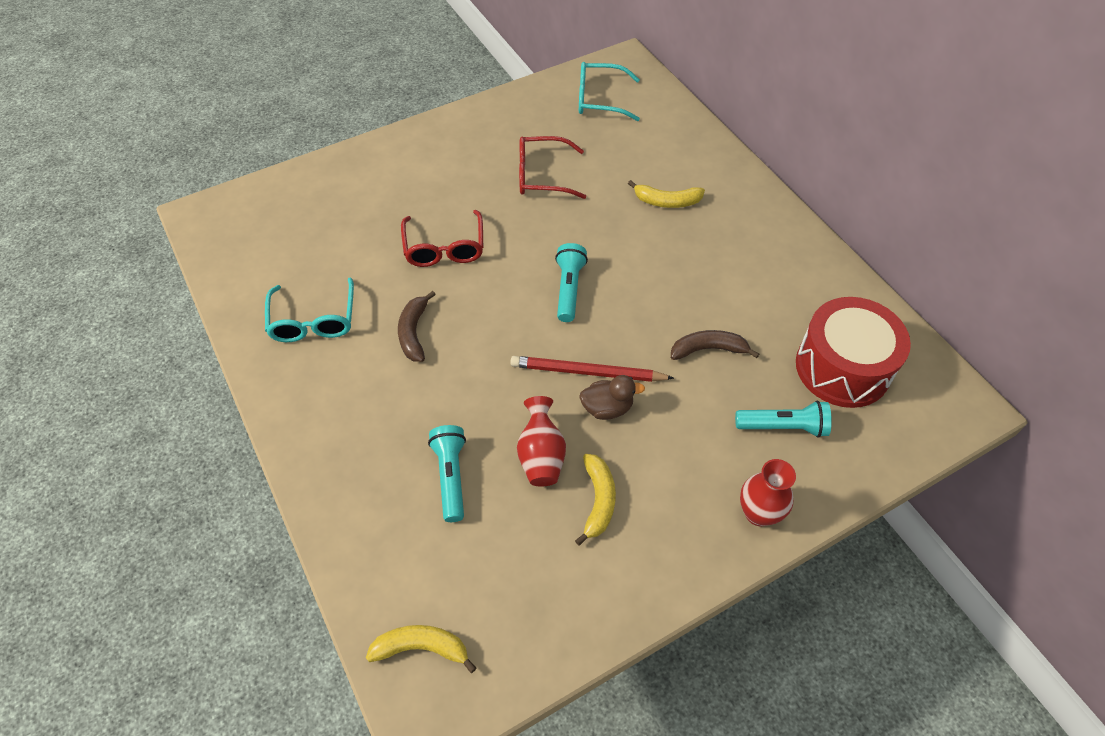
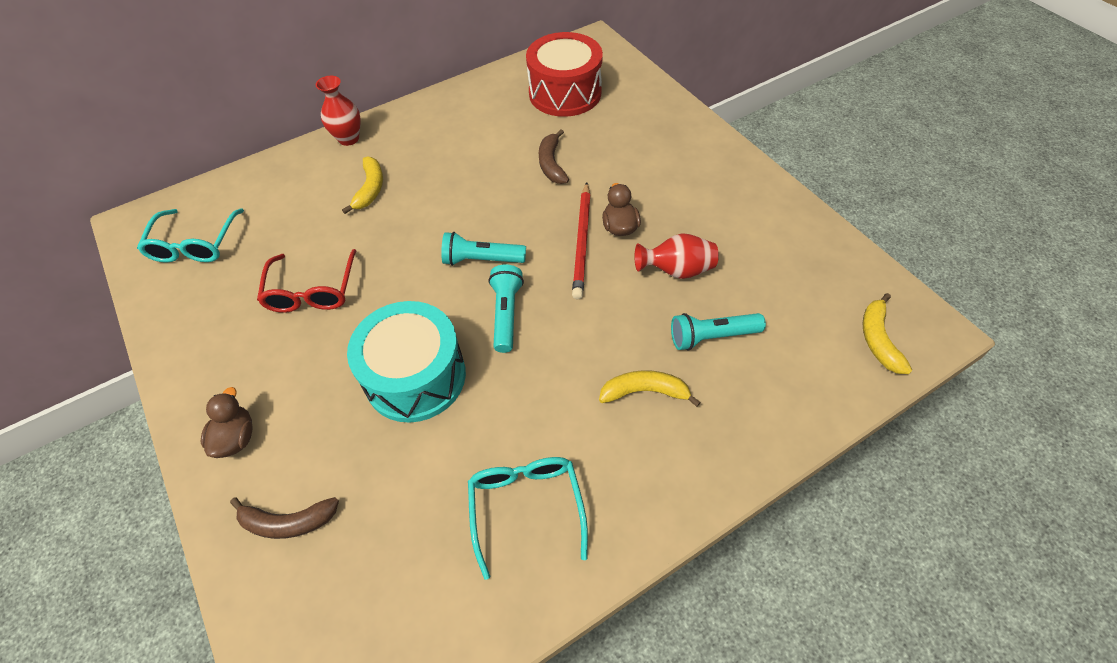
camera: 90 degrees left, 0 degrees up
(313, 321) = (526, 507): turquoise glasses -> turquoise glasses turned 90 degrees counterclockwise
(410, 153) = (236, 438): none -> brown duck
(414, 332) = (541, 392): brown banana -> brown banana (288, 522)
(444, 248) = (415, 376): red glasses -> turquoise drum
(598, 500) = (711, 230): yellow banana -> yellow banana (644, 392)
(758, 513) = (700, 141): red vase -> red vase (348, 138)
(783, 427) = (623, 125): turquoise flashlight -> turquoise flashlight (506, 314)

